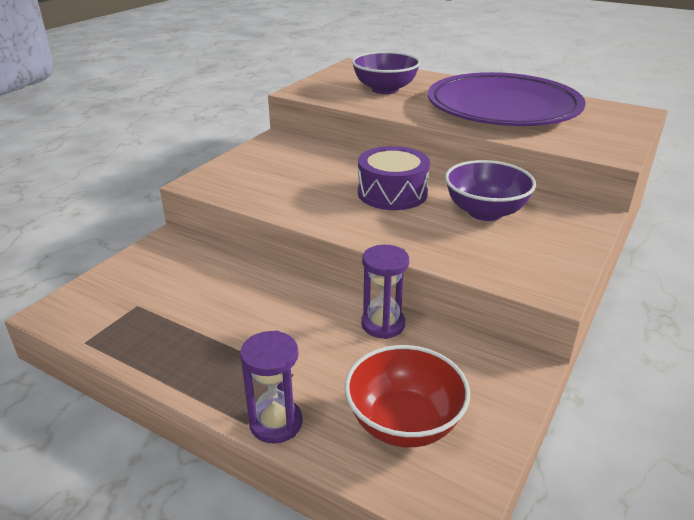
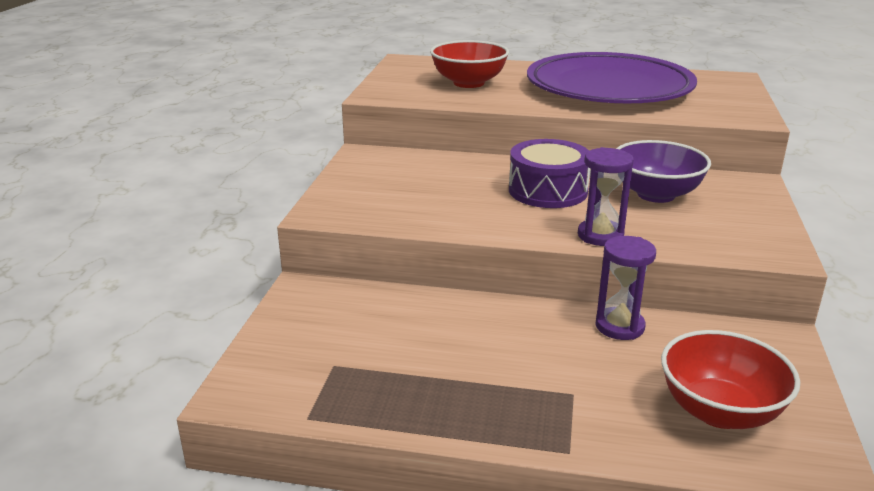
camera: 20 degrees left, 5 degrees down
(276, 423) = (599, 444): purple hourglass -> purple hourglass (600, 235)
(385, 89) = (468, 83): purple bowl -> red bowl

